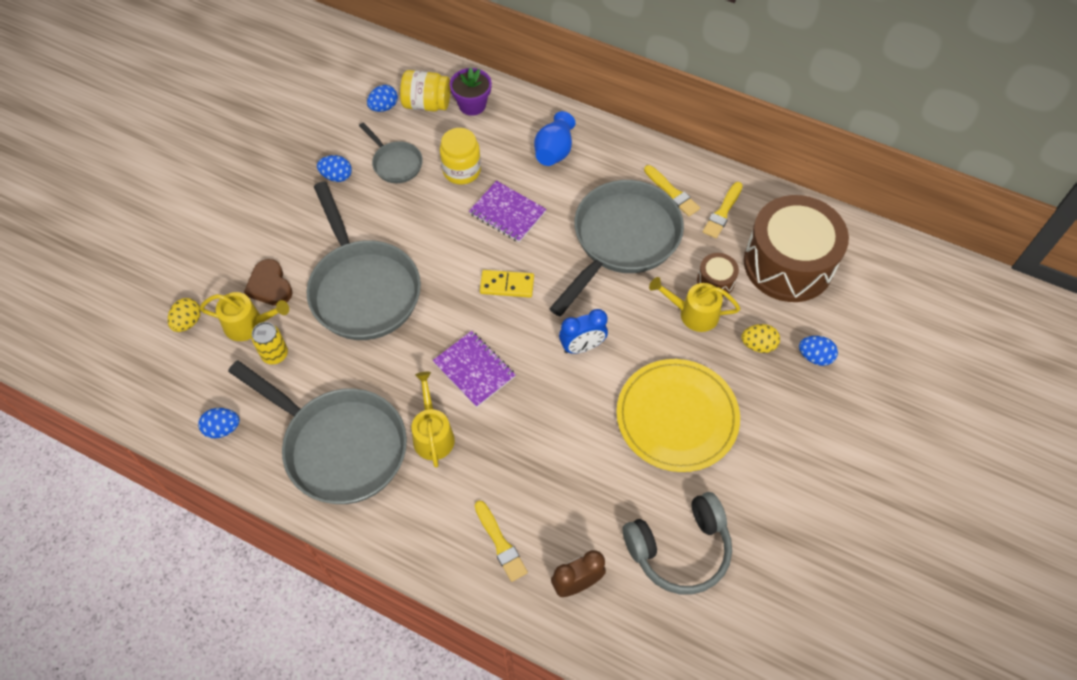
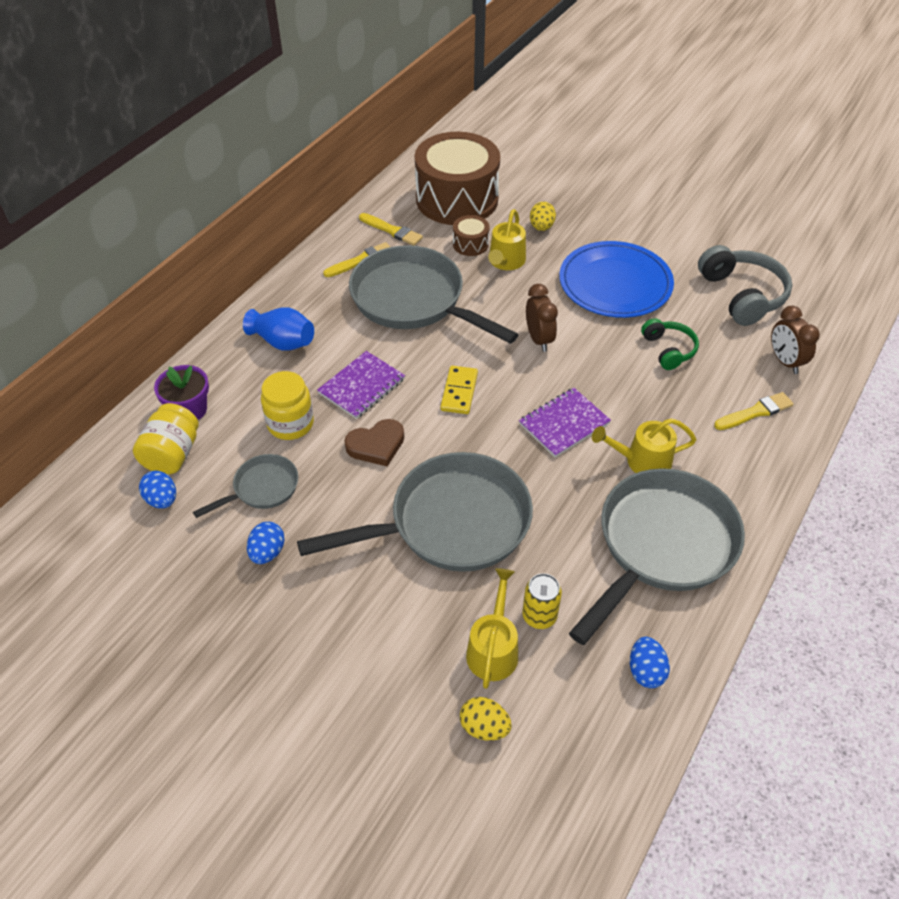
camera: 85 degrees left, 10 degrees down
(270, 286) = (435, 626): brown heart -> brown heart (376, 445)
(581, 465) = (668, 350): none -> green headphones
(582, 347) = (539, 339): blue clock -> brown clock
(677, 417) = (615, 283): yellow plate -> blue plate
(814, 357) = (554, 197): blue egg -> none

